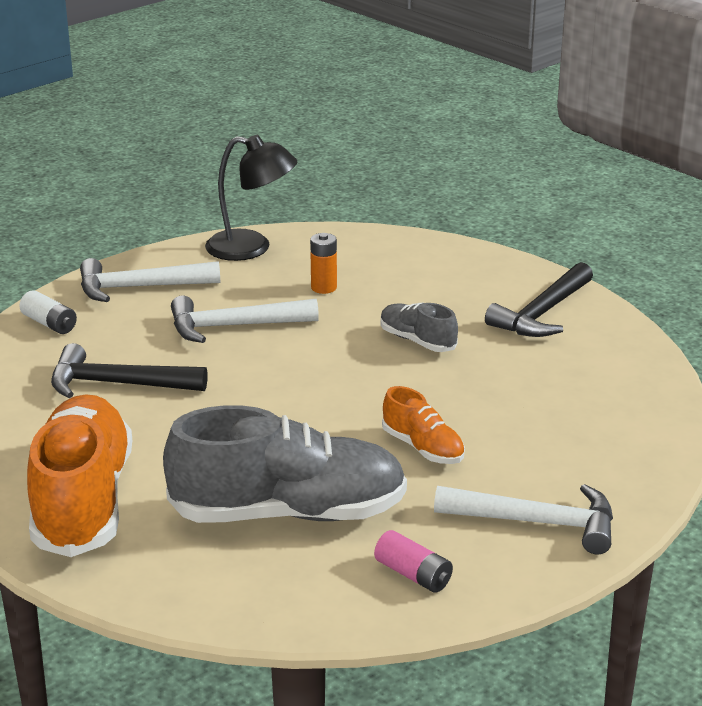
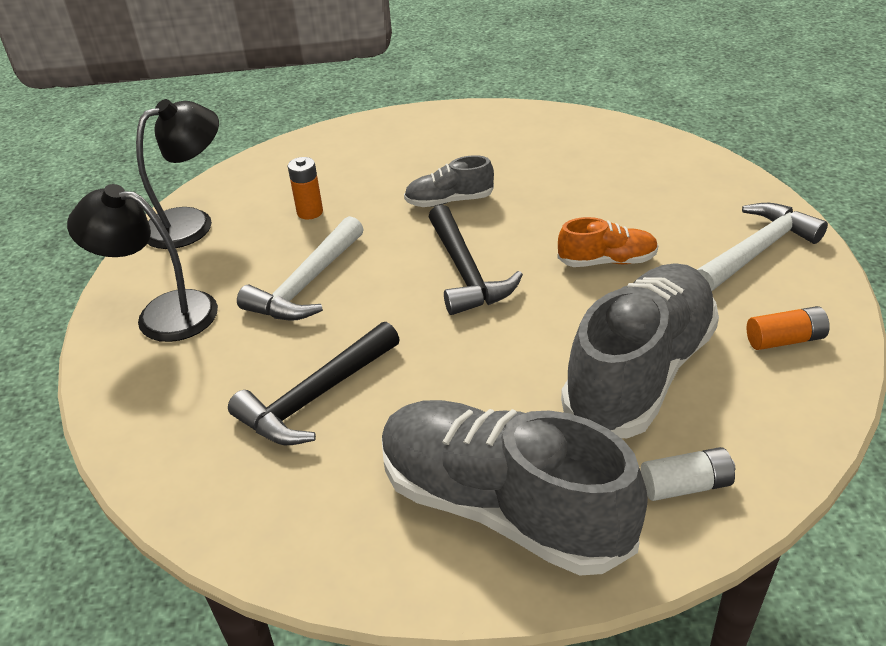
camera: 50 degrees left, 10 degrees up
(49, 324) = (143, 402): white battery -> white battery (685, 485)
(83, 501) = (502, 507): orange shoe -> grey shoe
(139, 288) = (162, 314): white hammer -> black lamp
(413, 574) = (785, 340): pink battery -> orange battery
(542, 313) = (478, 134): black hammer -> black hammer (466, 272)

